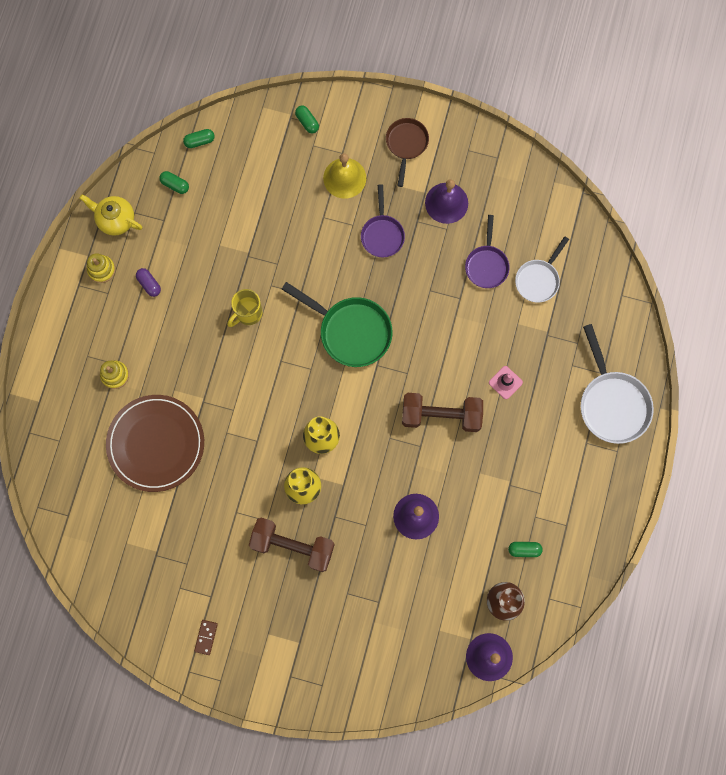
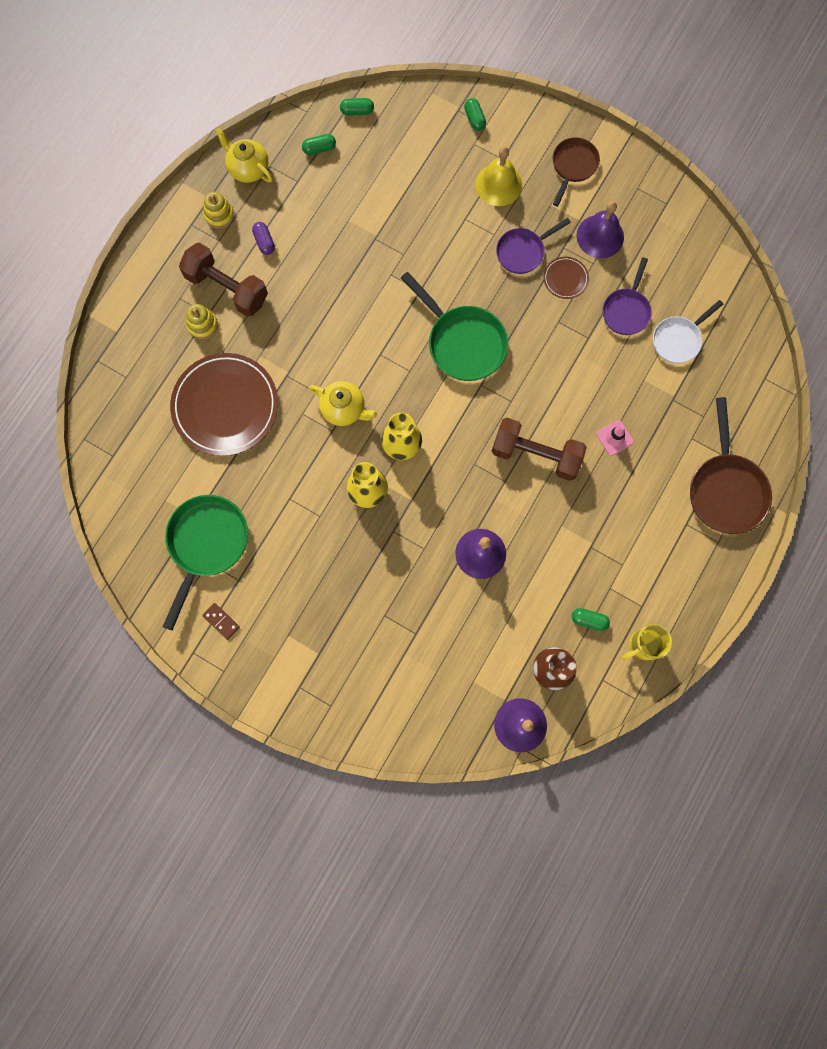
camera: 15 degrees right, 0 degrees up
(174, 572) = (206, 544): none -> green pan
(175, 185) = (319, 148): green capsule -> green capsule turned 60 degrees counterclockwise
(206, 637) = (221, 621): brown domino -> brown domino turned 75 degrees counterclockwise
(248, 313) = (359, 297): yellow mug -> yellow mug (642, 645)
(262, 419) = (344, 409): none -> yellow teapot
(292, 546) = (340, 550): brown dumbbell -> brown dumbbell (227, 288)
(382, 234) = (523, 252): purple pan -> purple pan turned 45 degrees clockwise
(426, 249) = (565, 279): none -> brown plate
(612, 403) = (725, 490): white pan -> brown pan

